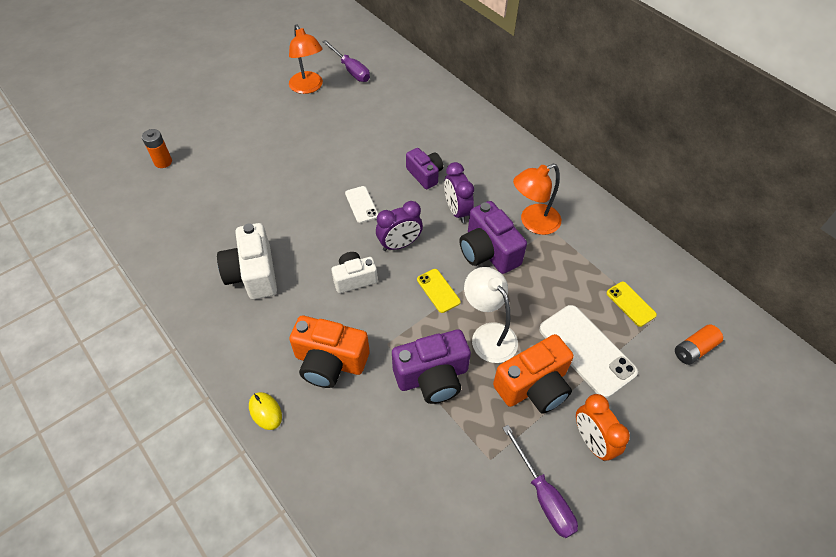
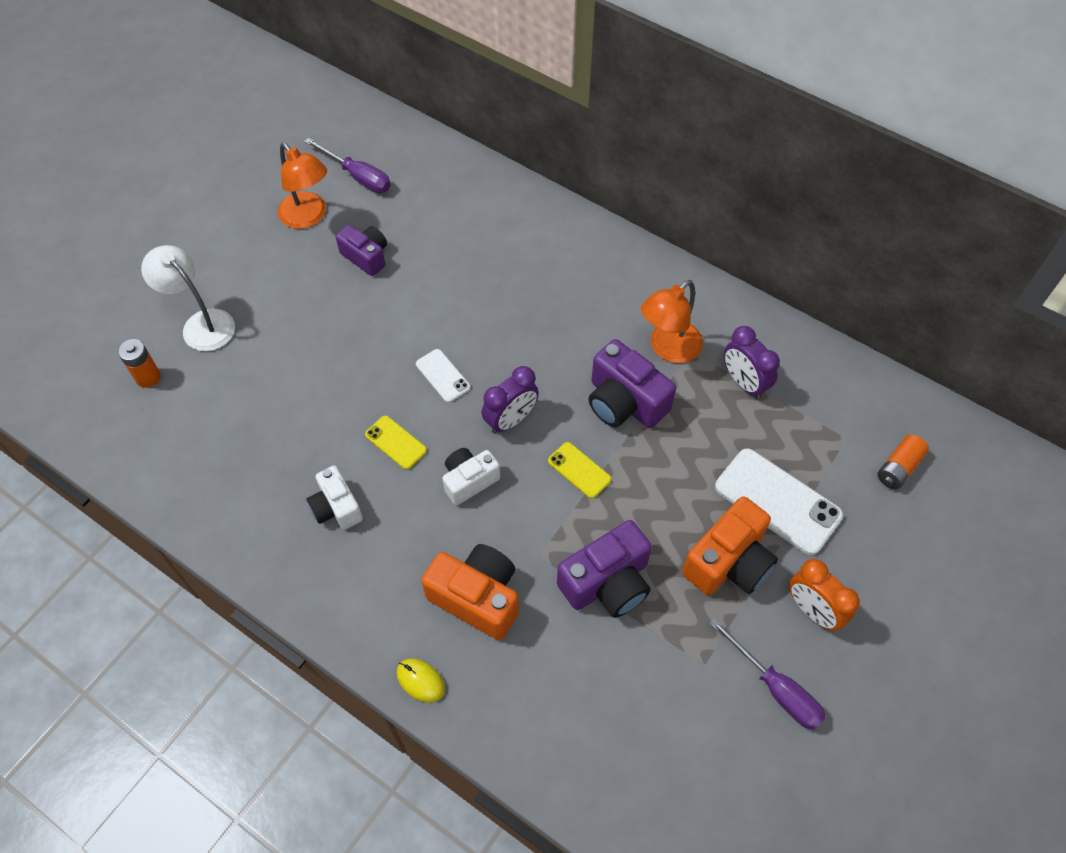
camera: 15 degrees left, 5 degrees up
(253, 274) = (336, 507): white camera -> white camera, size x0.64
(330, 362) = (477, 597): orange camera -> orange camera turned 150 degrees counterclockwise
(425, 175) = (511, 313): purple camera -> purple camera (366, 256)
(457, 211) = (568, 355): purple clock -> purple clock (744, 382)
(488, 335) = (657, 512): white lamp -> white lamp (201, 323)
(630, 304) = (813, 428): yellow phone -> yellow phone (396, 442)

